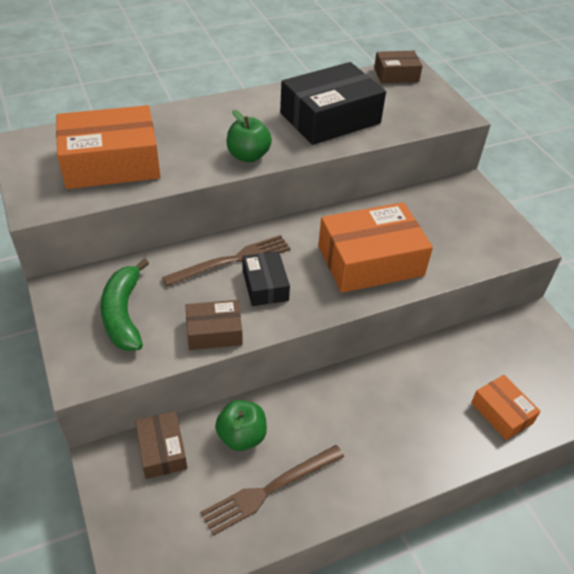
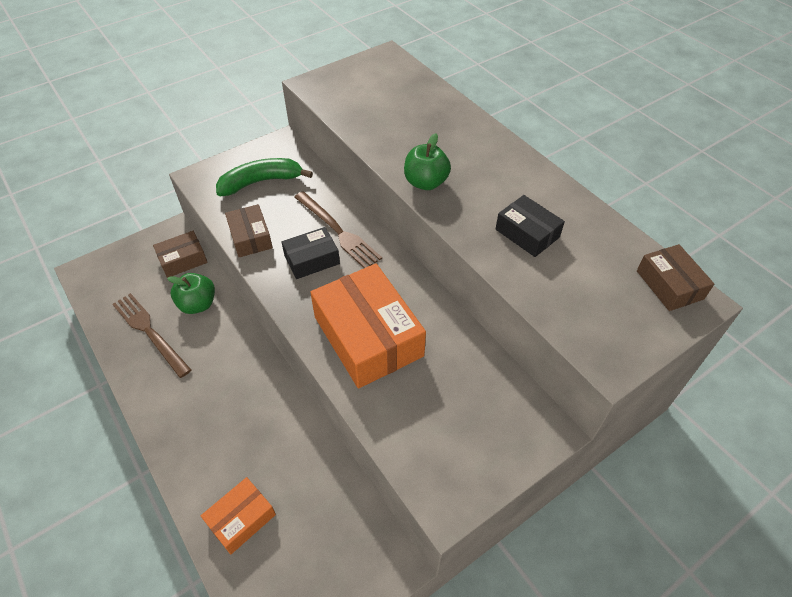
camera: 80 degrees right, 5 degrees up
(111, 163) = (379, 105): orange box -> none
(330, 118) = (527, 233): black box -> black box, size x0.53

